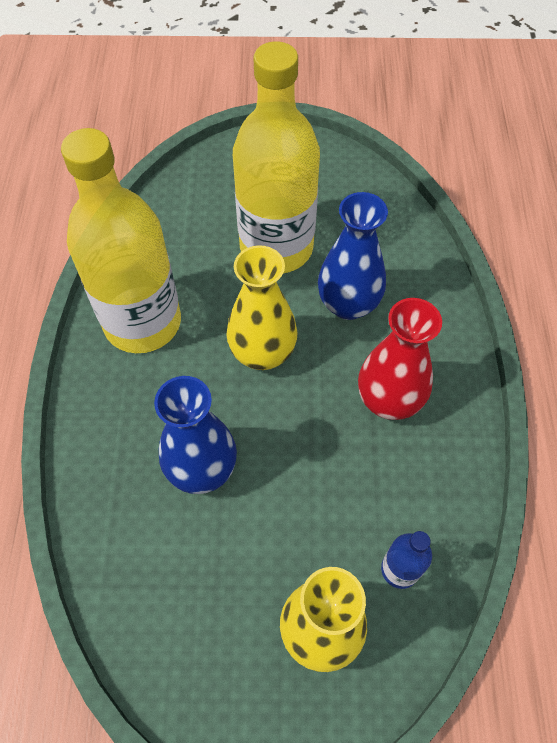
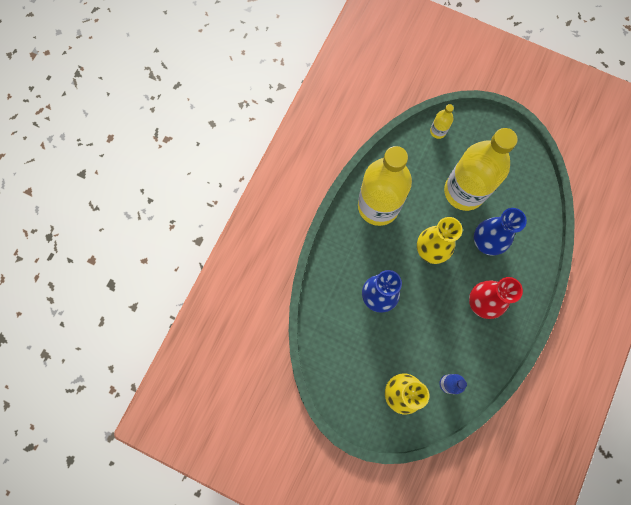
camera: 25 degrees right, 15 degrees up
(196, 182) = (438, 131): none -> yellow bottle

